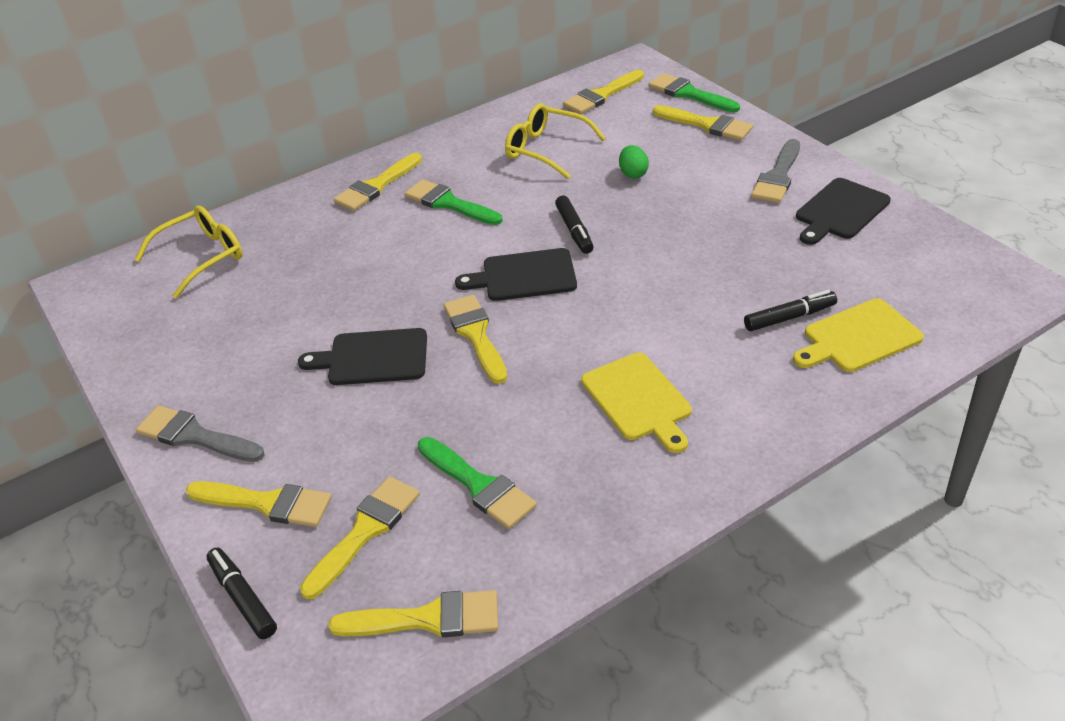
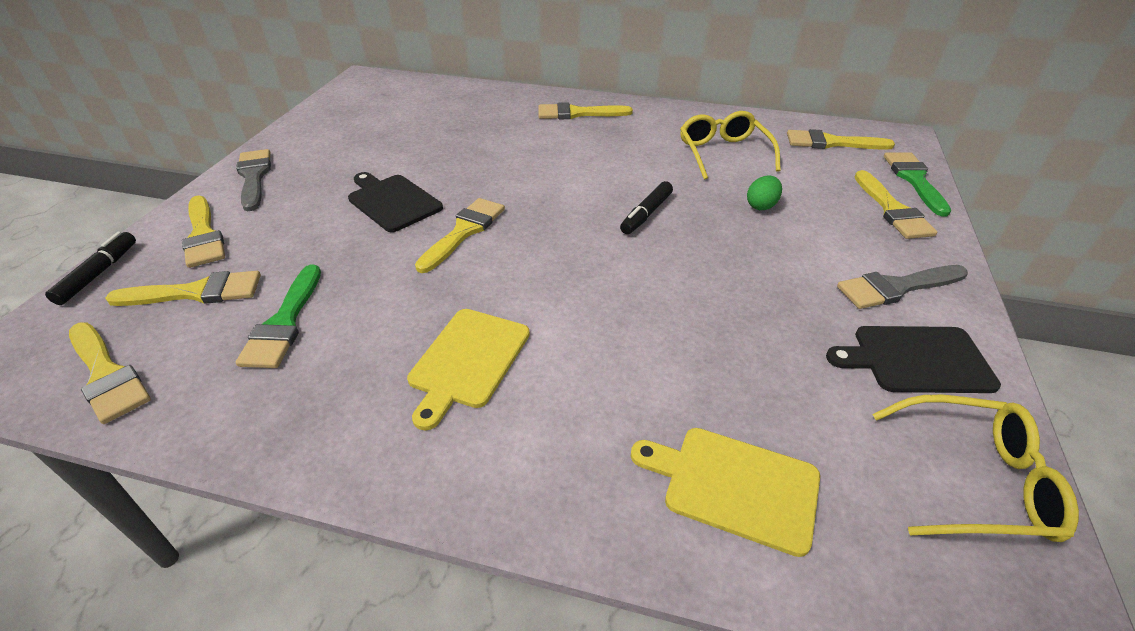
camera: 45 degrees right, 0 degrees up
(202, 257) = (429, 97): yellow glasses -> yellow glasses (974, 480)
(449, 203) = (599, 147): green brush -> none
(524, 276) = (559, 219): black cutting board -> none
(789, 317) = (698, 408): black marker -> none

